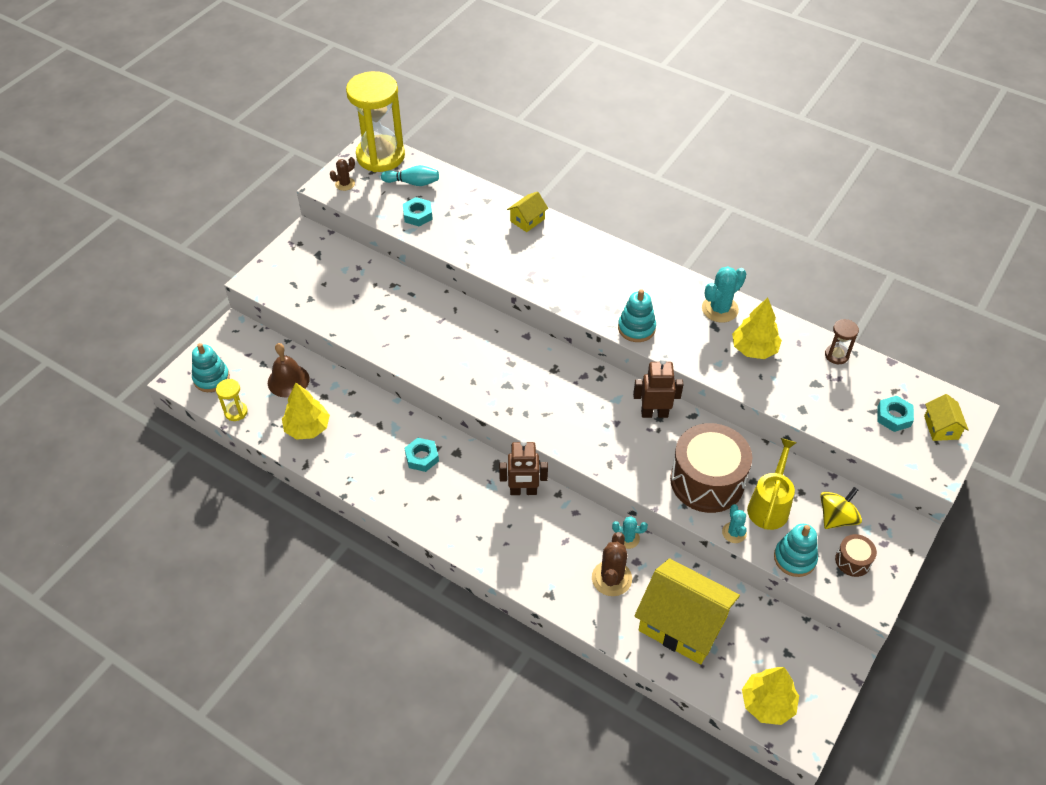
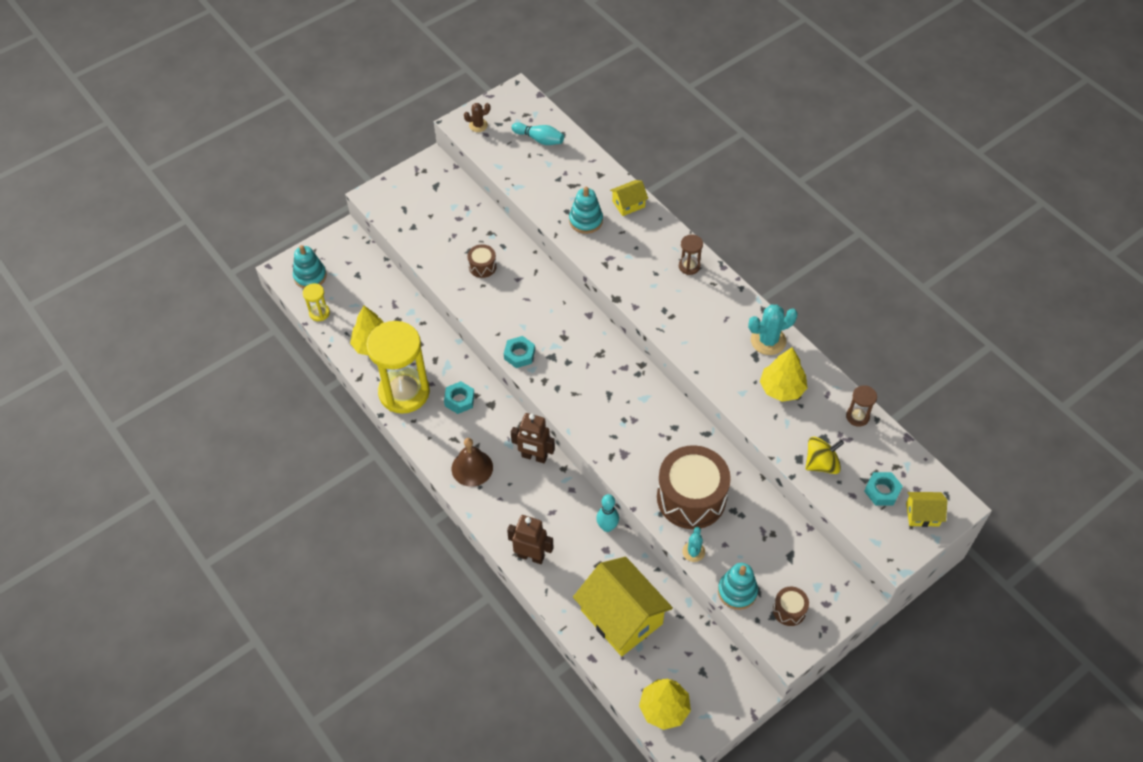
camera: 20 degrees right, 5 degrees up
(288, 380) = (373, 296): brown bell -> brown bell (472, 468)
(380, 156) = (521, 105): yellow hourglass -> yellow hourglass (404, 392)
(398, 318) = (482, 266): none -> brown drum
(417, 215) = (531, 173): turquoise nut -> turquoise nut (519, 354)
(611, 578) = (577, 558): brown cactus -> none
(612, 261) = (689, 266): none -> brown hourglass
(627, 538) = (607, 527): turquoise cactus -> turquoise bowling pin
(636, 328) = (682, 338): turquoise stacking toy -> turquoise stacking toy (586, 220)
(654, 413) = (672, 421): brown robot -> brown robot (531, 556)
(769, 505) = (737, 537): yellow watering can -> none
(836, 518) = (793, 567): yellow spinning top -> yellow spinning top (821, 464)
(941, 427) = (922, 514): yellow house -> yellow house turned 75 degrees clockwise

